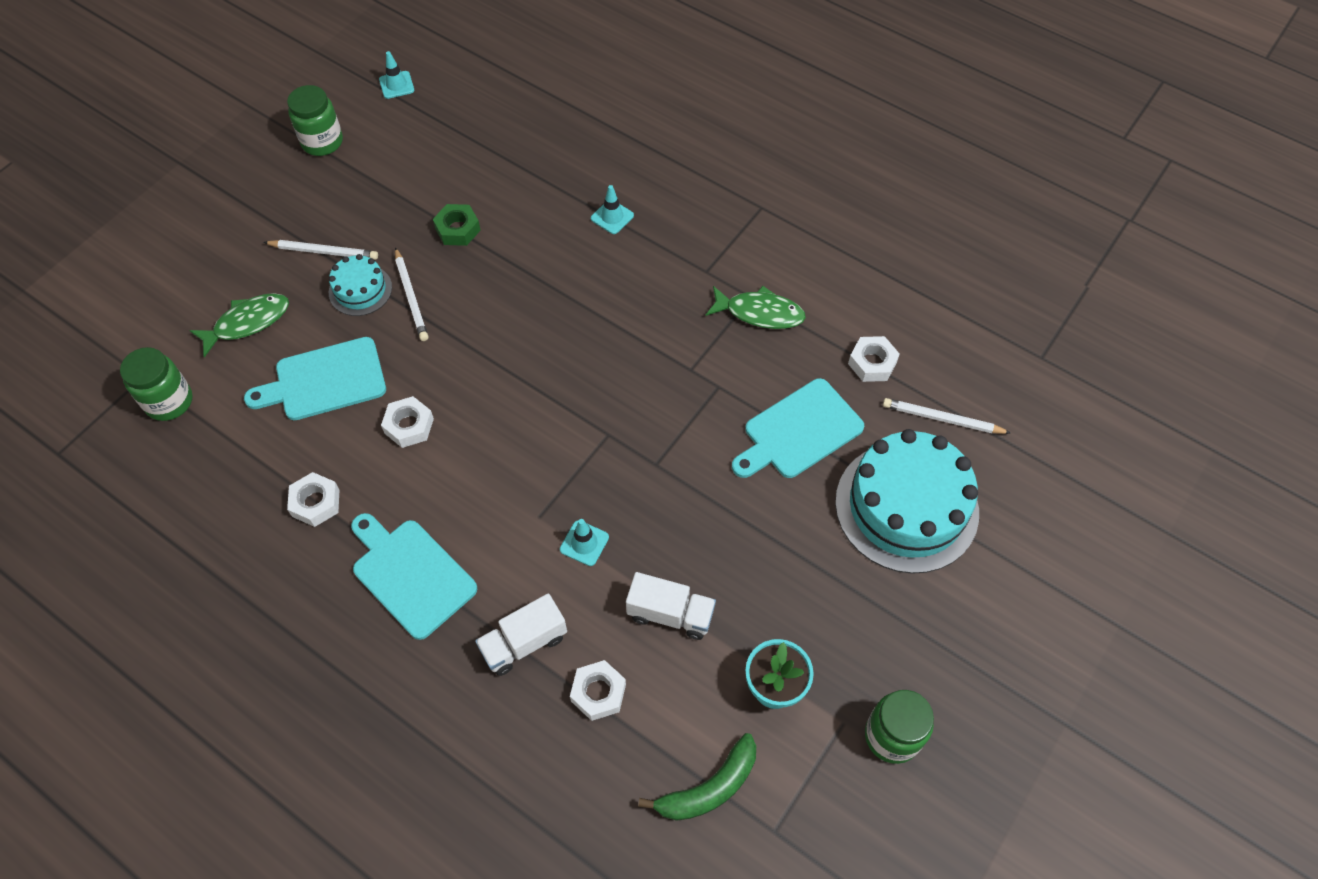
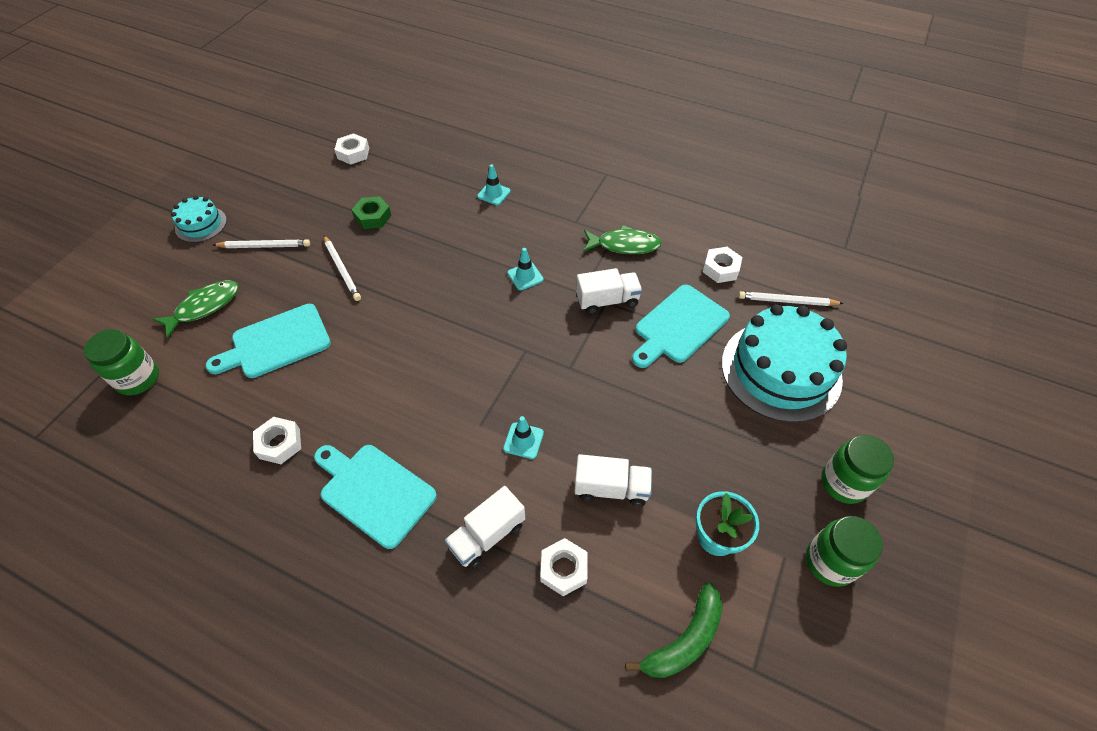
camera: 10 degrees left, 5 degrees down
(322, 142) = (254, 170): green jar -> green jar (843, 483)
(360, 290) = (298, 270): turquoise cake -> turquoise cake (201, 224)
(396, 85) = (309, 126): turquoise traffic cone -> turquoise traffic cone (525, 276)
(409, 426) = (354, 368): white nut -> white nut (353, 153)
(720, 385) = (607, 301): none -> white truck

